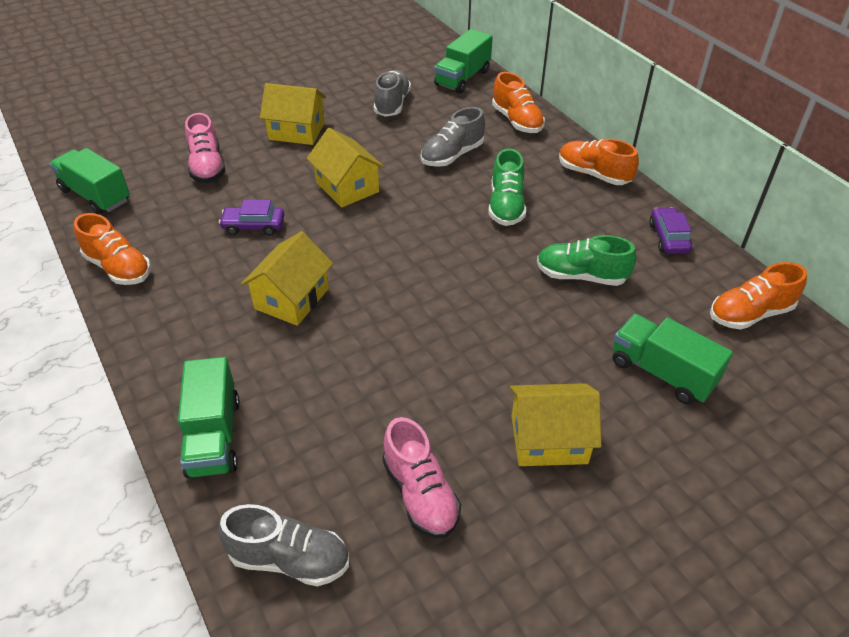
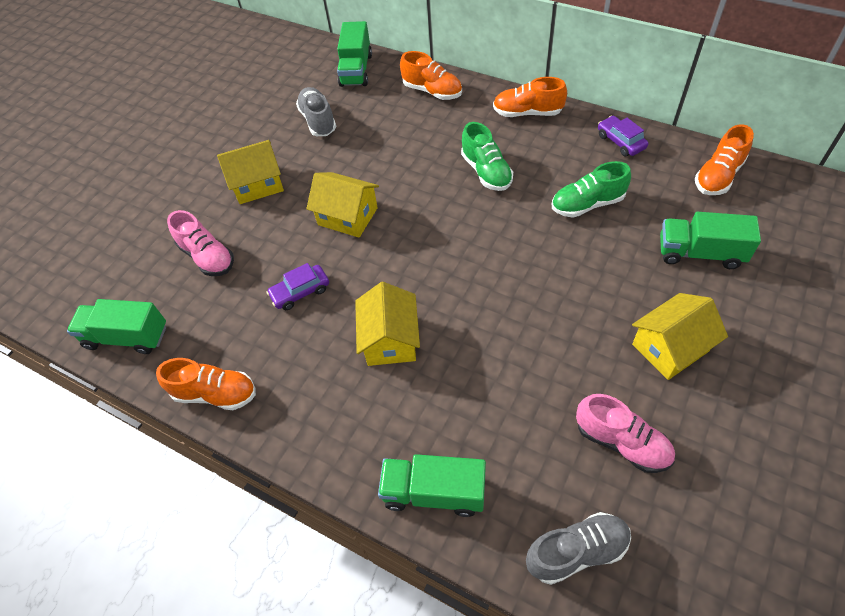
camera: 25 degrees left, 10 degrees up
(214, 436) = (434, 492): green truck -> green truck turned 135 degrees clockwise
(452, 155) = (408, 146): grey shoe -> none

